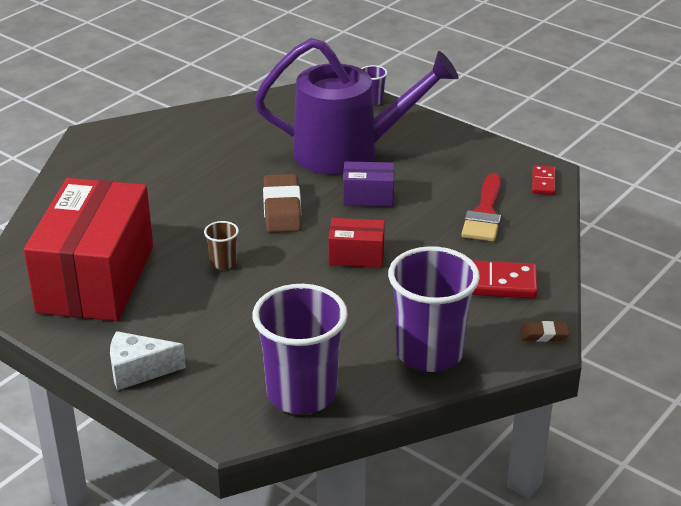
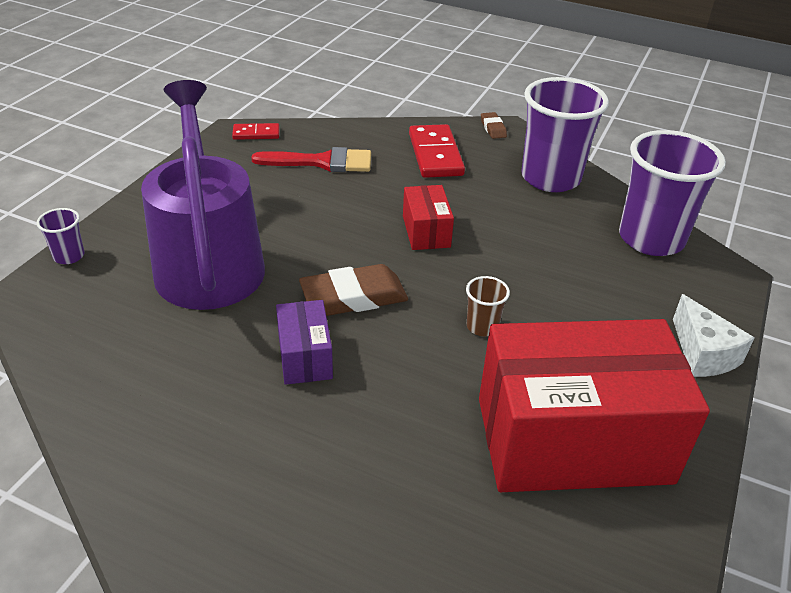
camera: 105 degrees left, 5 degrees up
(368, 197) = (309, 235): purple box -> purple box (305, 356)

